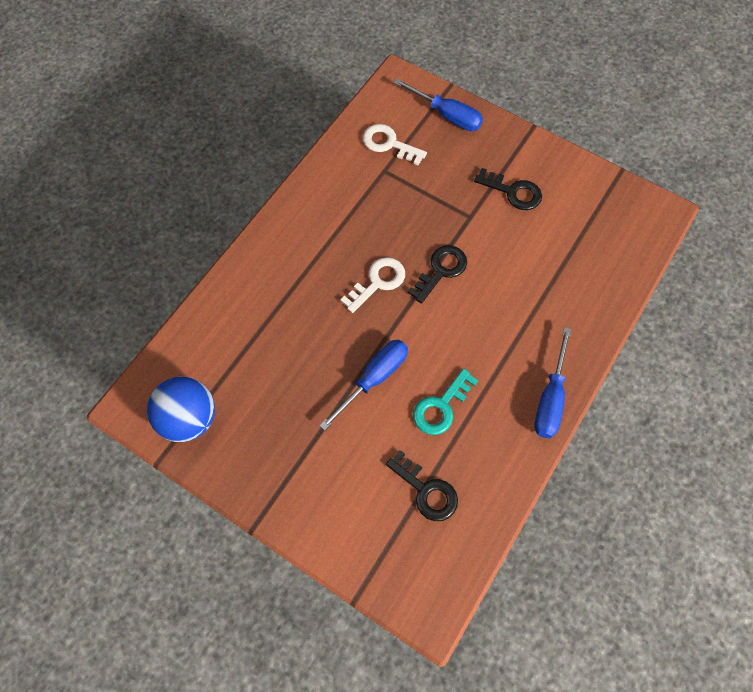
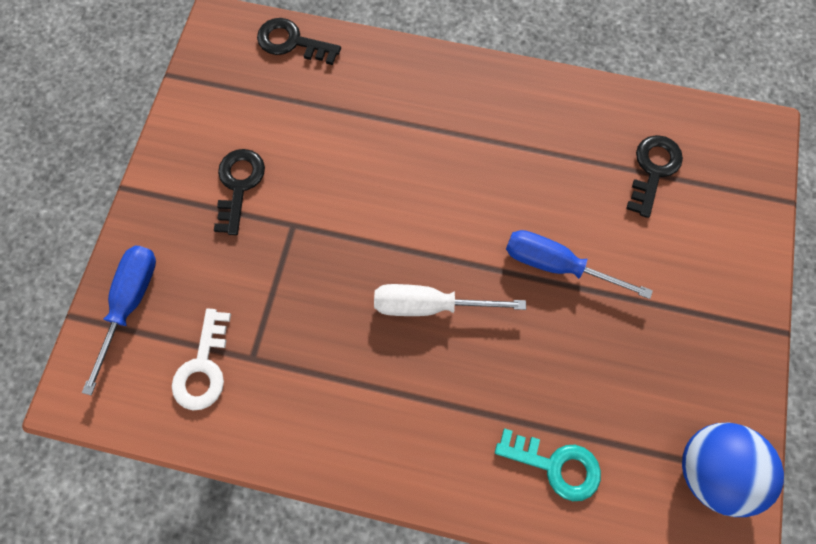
camera: 110 degrees left, 5 degrees up
(377, 282) = (429, 305): white key -> white screwdriver
(441, 270) = (384, 235): black key -> black key (292, 42)
(441, 406) = (556, 183): turquoise key -> turquoise key (555, 465)
(550, 398) = (497, 82): blue screwdriver -> none

